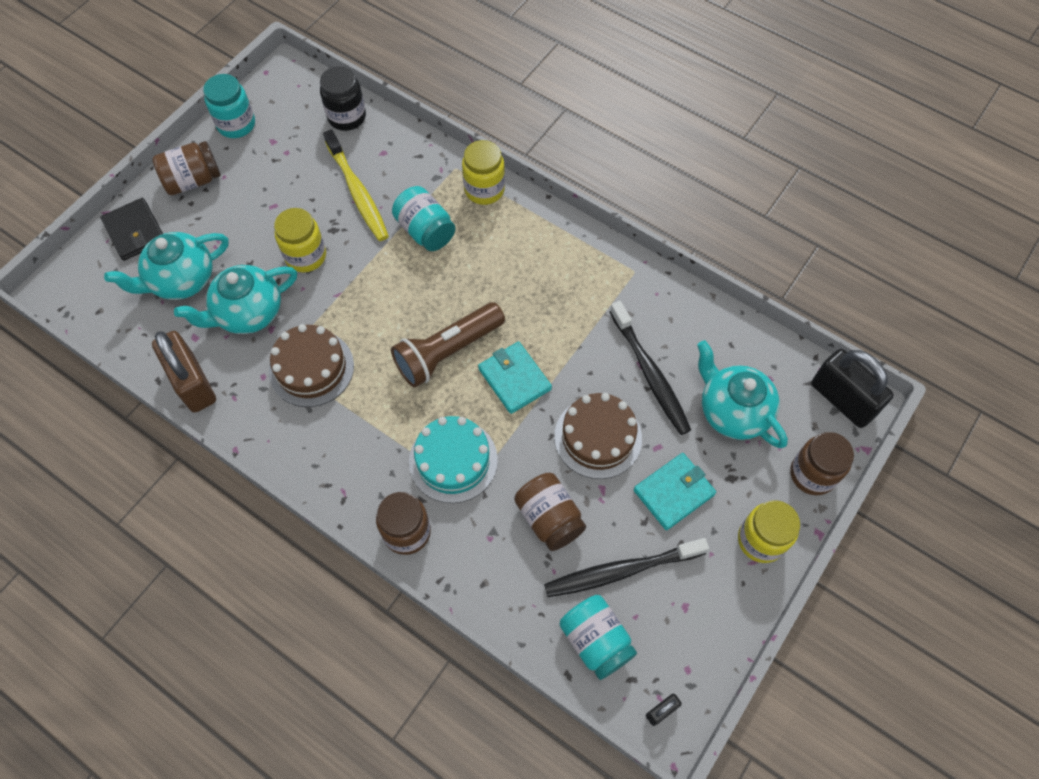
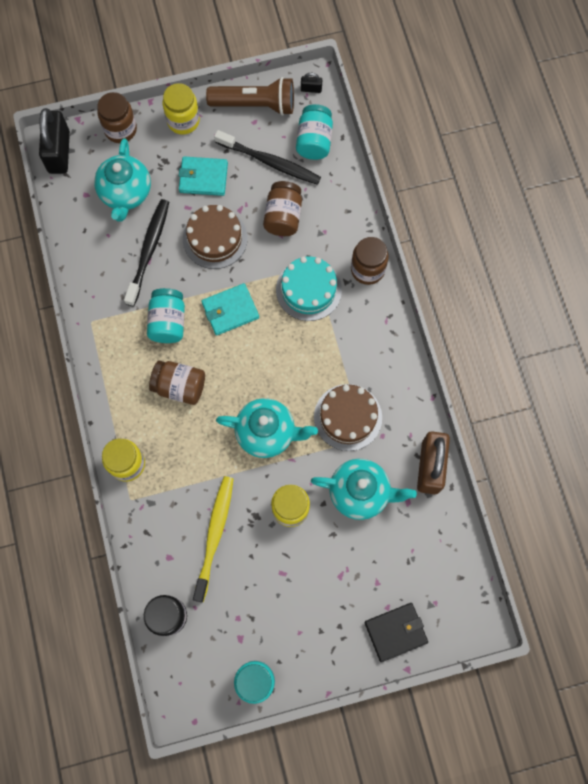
camera: 140 degrees left, 10 degrees up
(135, 231) = (395, 632): black wallet -> black wallet turned 60 degrees clockwise
(182, 280) = (388, 558): turquoise teapot -> turquoise teapot (267, 432)
(193, 180) = (324, 648): brown jar -> brown jar (180, 386)
(425, 231) = (195, 463): turquoise jar -> turquoise jar (168, 322)
(447, 352) = (255, 360): brown flashlight -> brown flashlight (255, 104)
(514, 379) = (230, 310): turquoise wallet -> turquoise wallet turned 60 degrees clockwise

